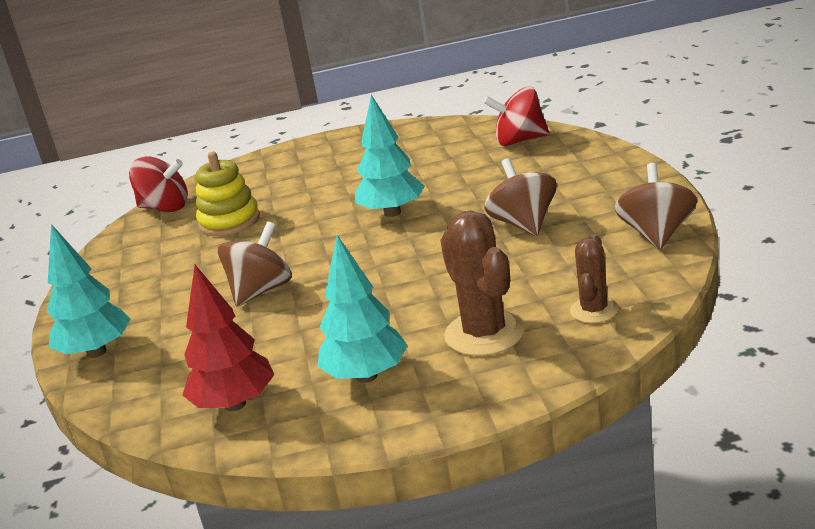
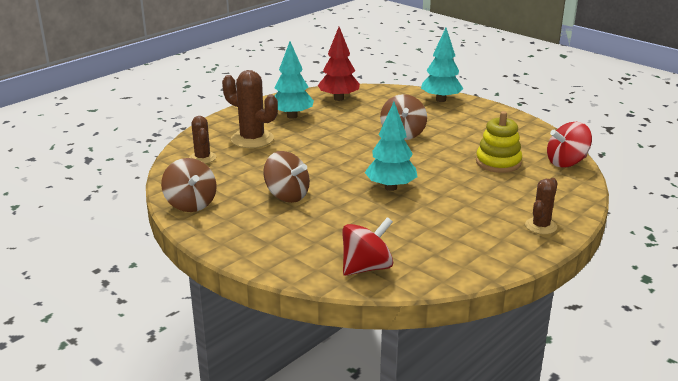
camera: 140 degrees right, 0 degrees up
(316, 151) = (541, 226): none -> brown cactus

